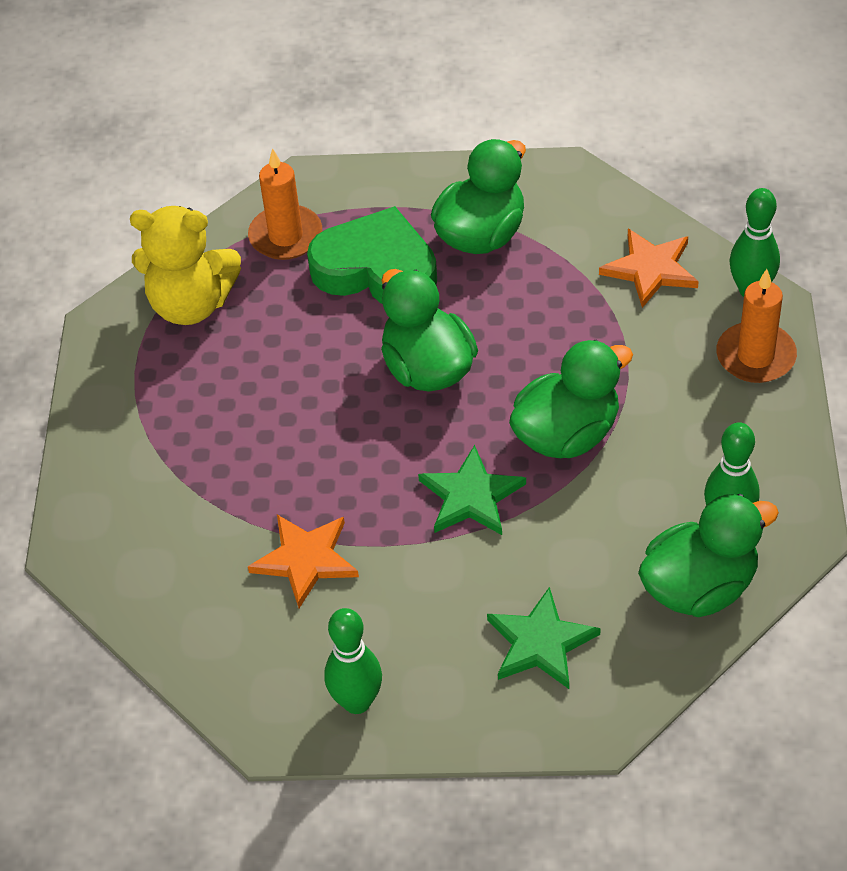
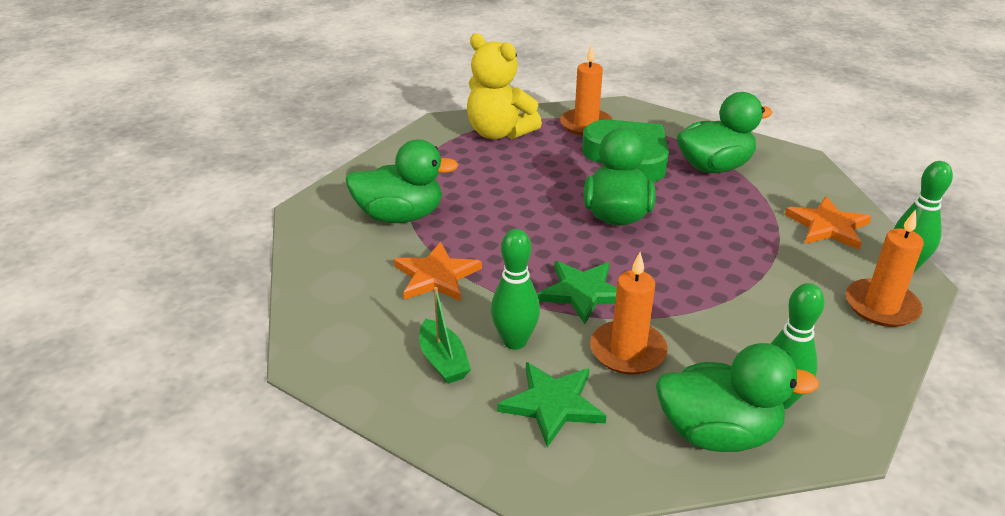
camera: 30 degrees right, 15 degrees down
(357, 702) = (384, 372): green bowling pin -> green bowling pin (515, 341)
(402, 656) = (443, 361): none -> green boat
(564, 543) = (628, 351): none -> orange candle
(567, 434) = (686, 289): green duck -> green duck (400, 216)

